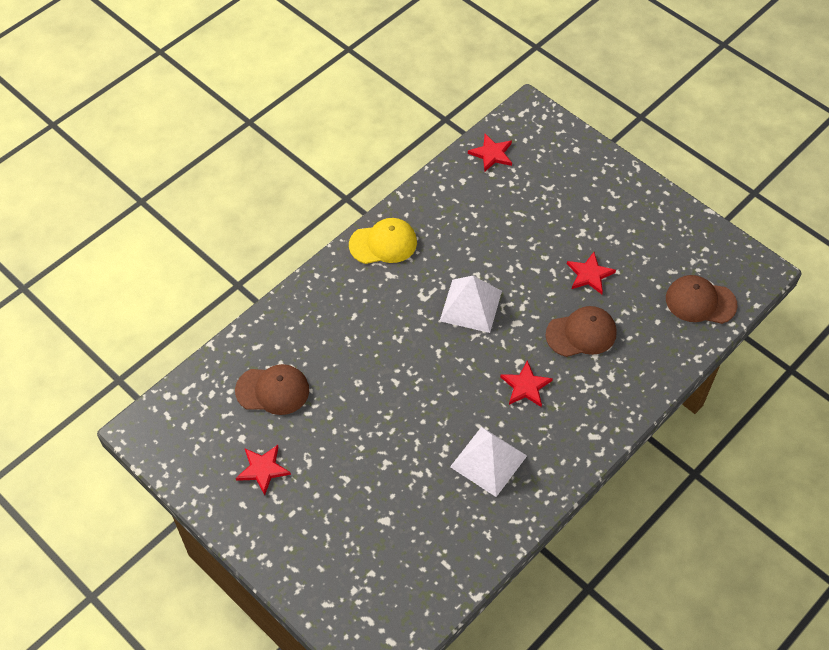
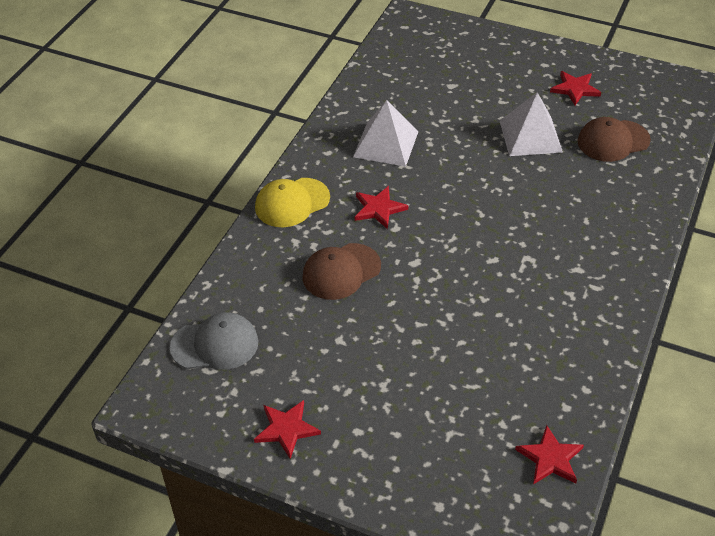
camera: 160 degrees right, 10 degrees down
(383, 243) = (608, 299): yellow cap -> yellow cap (292, 203)
(470, 306) = (473, 264): white pyramid -> white pyramid (530, 136)
(589, 274) = (355, 337): red star -> red star (286, 429)
(700, 302) = (215, 344): brown cap -> grey cap

